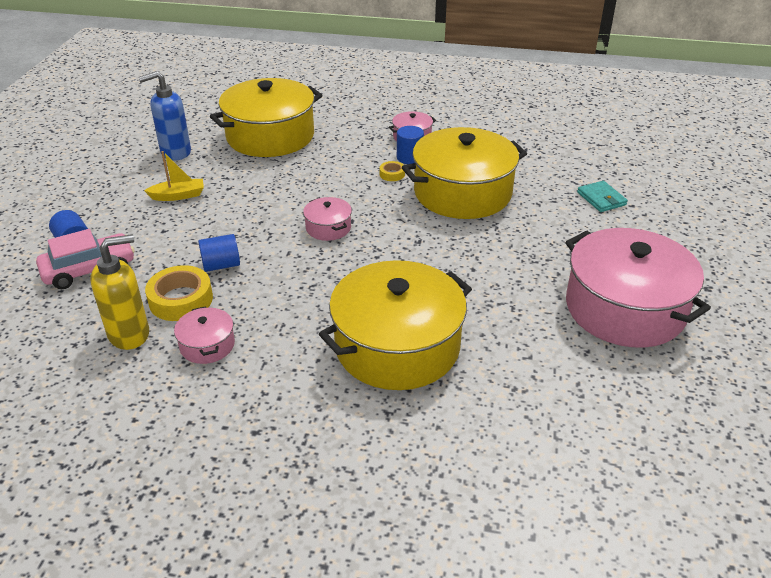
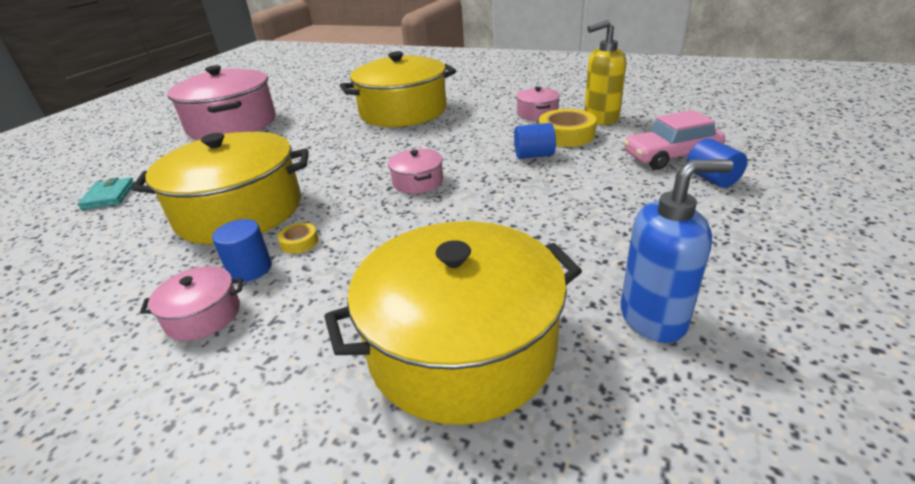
camera: 165 degrees left, 5 degrees down
(178, 196) = (609, 229): yellow boat -> none

